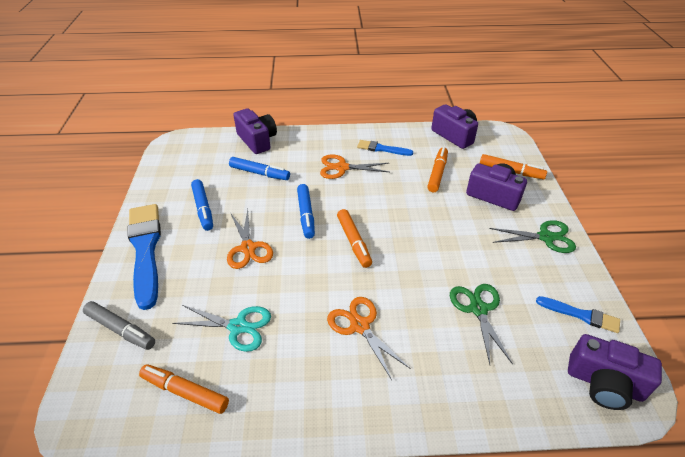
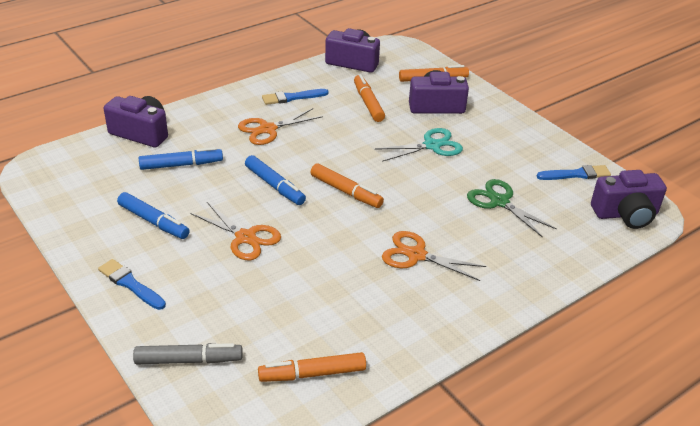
camera: 35 degrees left, 5 degrees down
(145, 249) = (130, 284): blue brush -> blue brush, size x0.51
(238, 326) = (307, 304): turquoise scissors -> turquoise scissors (432, 145)
(545, 237) = (506, 126): green scissors -> none

